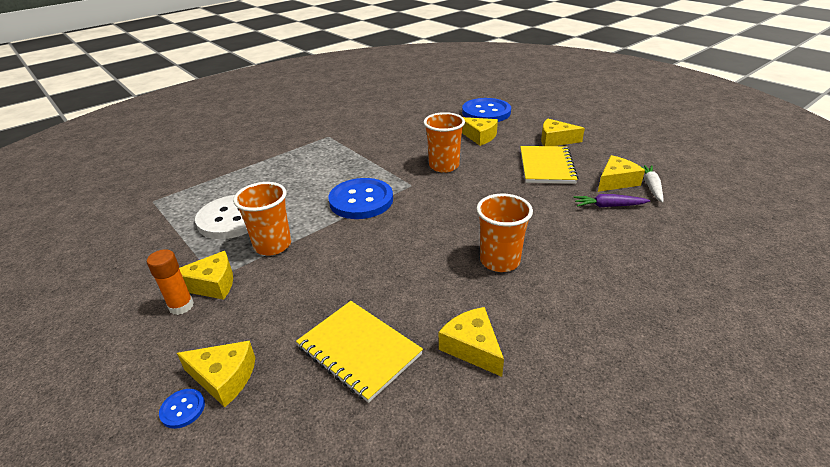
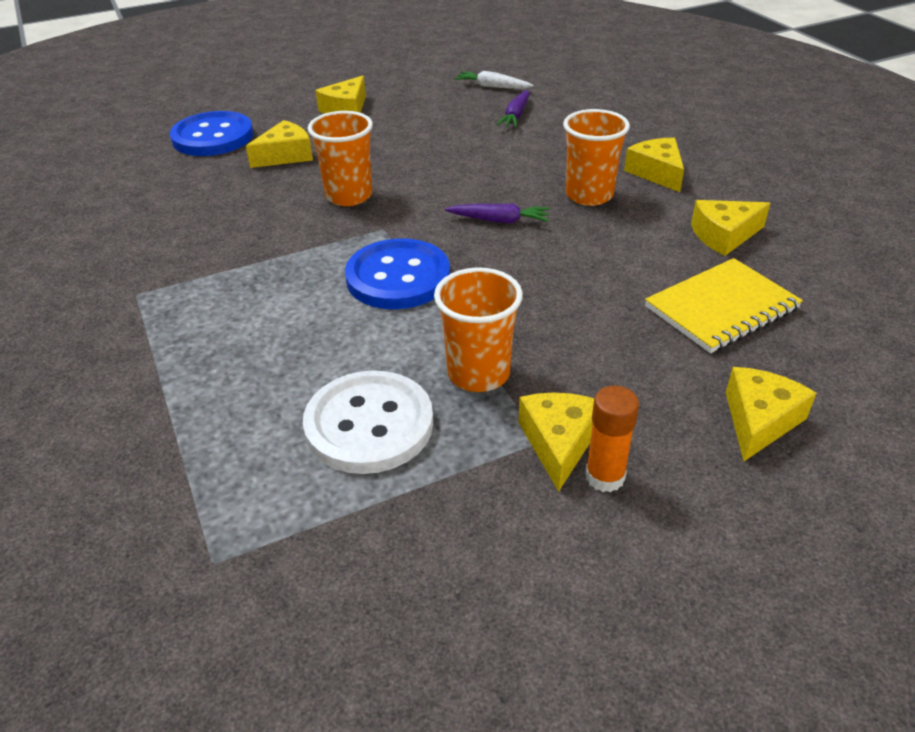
camera: 75 degrees left, 5 degrees up
(183, 409) = (811, 457): blue button -> none
(441, 225) = (499, 220): none -> purple carrot
(546, 166) = (408, 128): yellow notebook -> none
(616, 181) = (470, 100): yellow cheese -> yellow cheese (656, 173)

